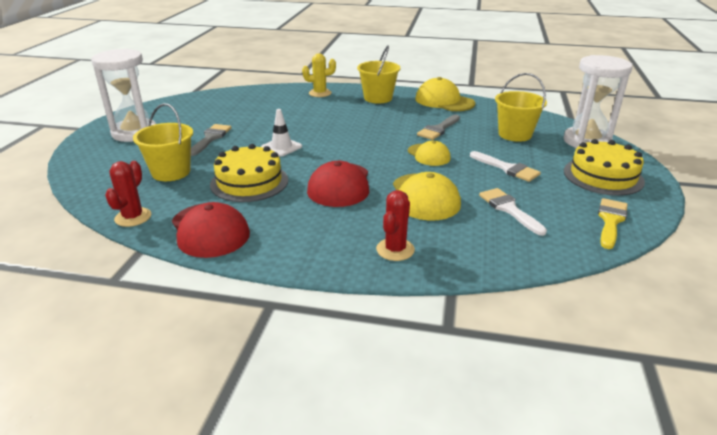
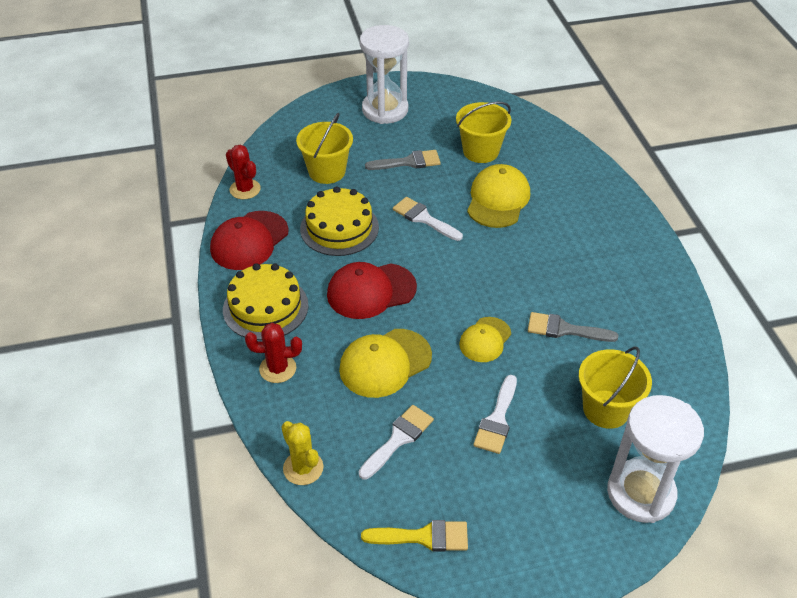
camera: 65 degrees right, 15 degrees up
(133, 217) = (245, 189): red cactus -> red cactus turned 60 degrees clockwise
(281, 147) = (423, 218): white traffic cone -> white brush
(320, 93) = (591, 189): yellow cactus -> yellow cactus (303, 468)
(378, 98) = (620, 244): yellow bucket -> yellow bucket (480, 151)
(444, 101) = (665, 311): yellow cap -> yellow cap (498, 200)
(603, 176) = (538, 521): yellow cake -> yellow cake (265, 307)

